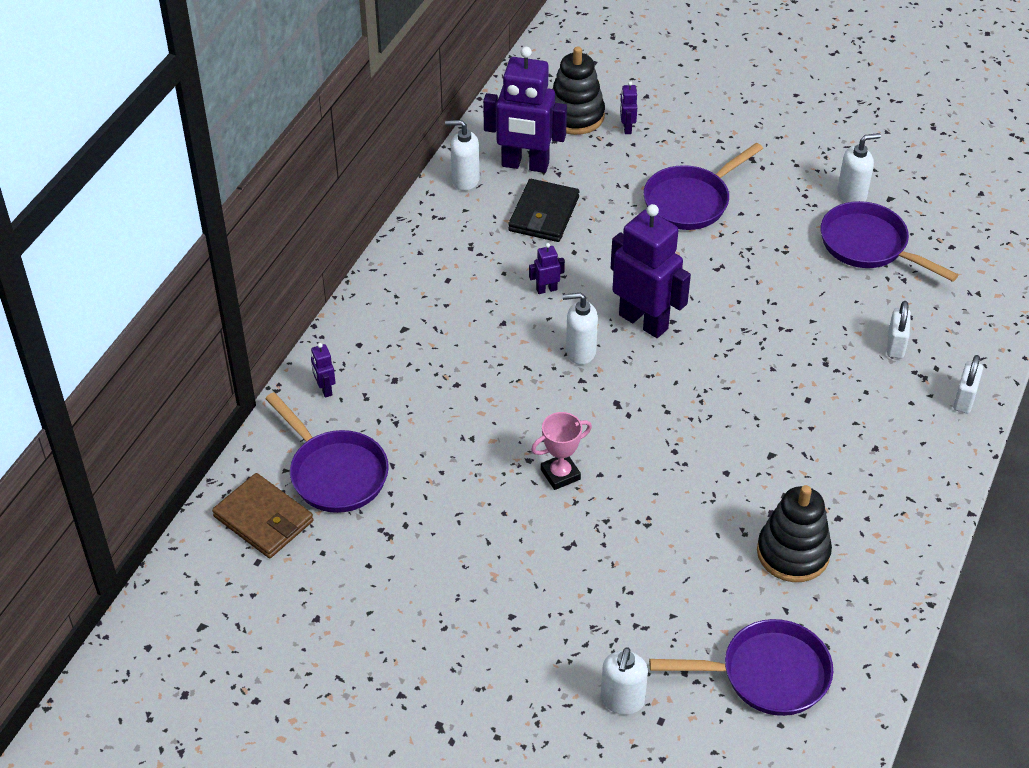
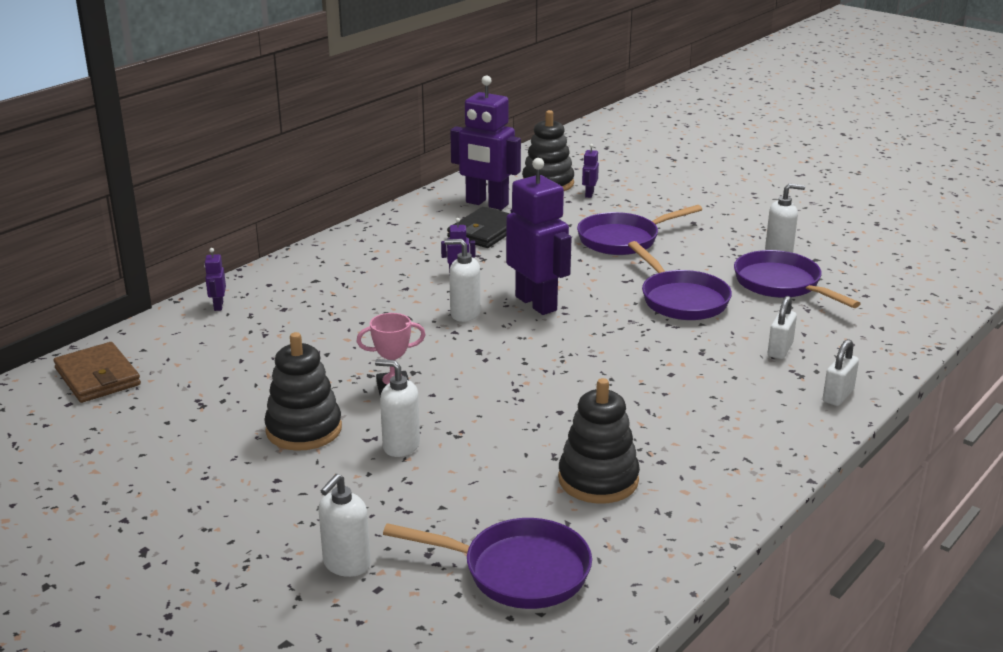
camera: 15 degrees right, 20 degrees down
(335, 473) = (185, 357): purple pan -> purple pan (681, 299)
(465, 180) = (429, 206): white soap dispenser -> white soap dispenser (401, 446)
(503, 547) = (304, 429): none -> black stacking toy

